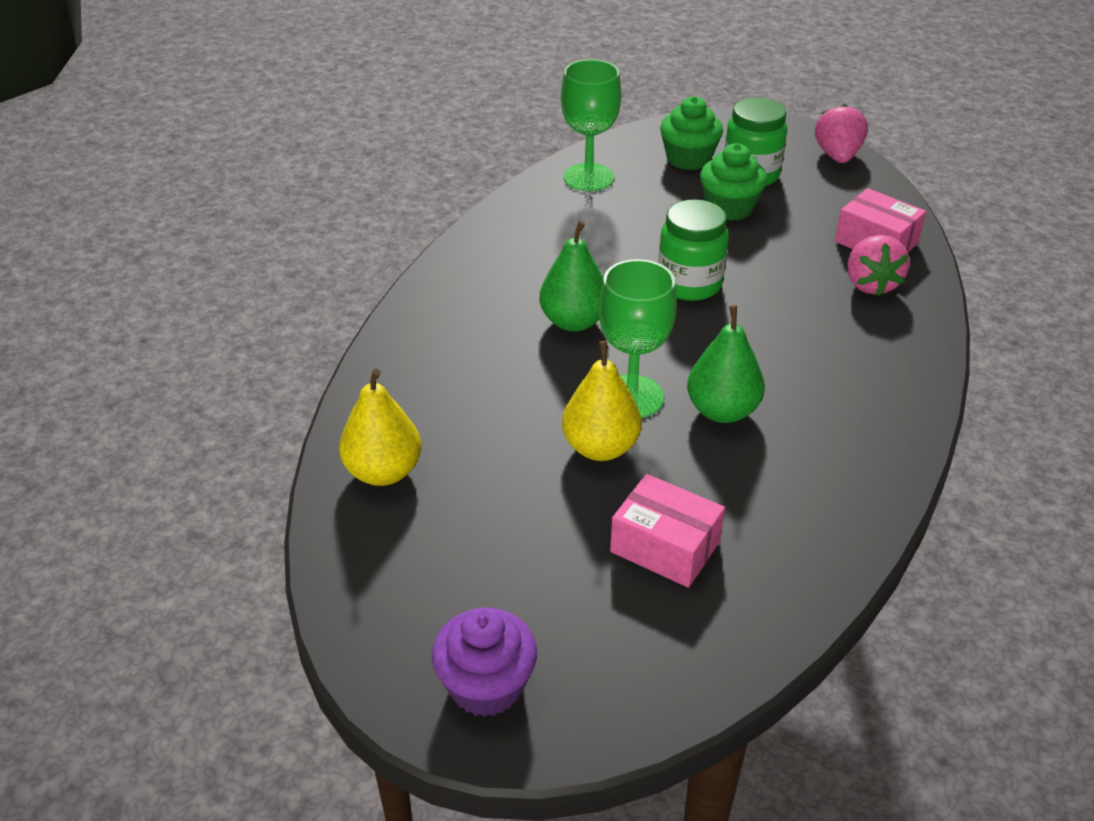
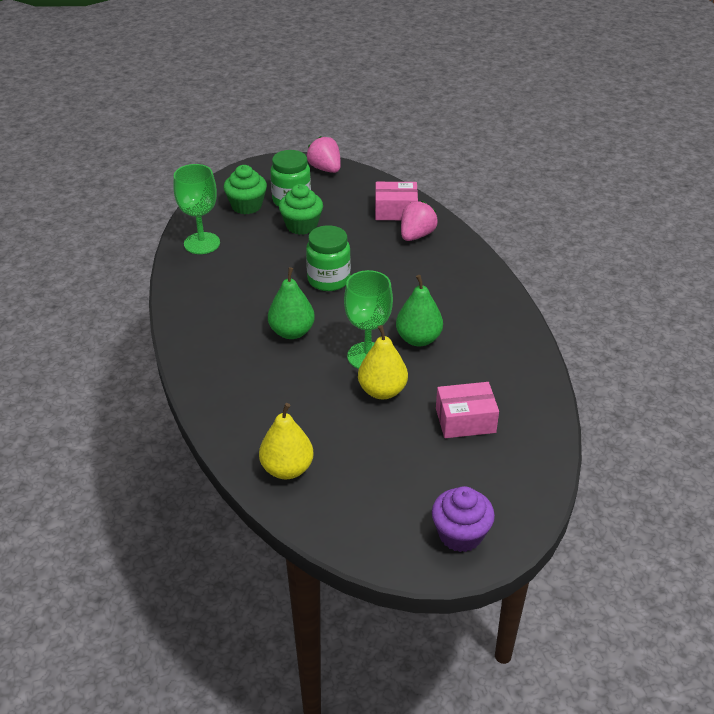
camera: 40 degrees left, 0 degrees up
(870, 284) = (416, 235): pink strawberry -> pink strawberry turned 105 degrees counterclockwise

